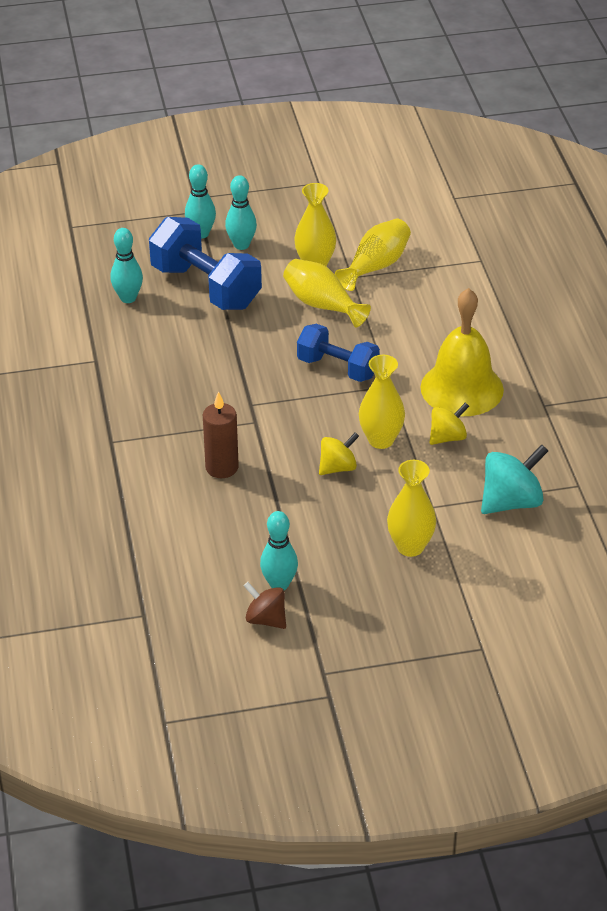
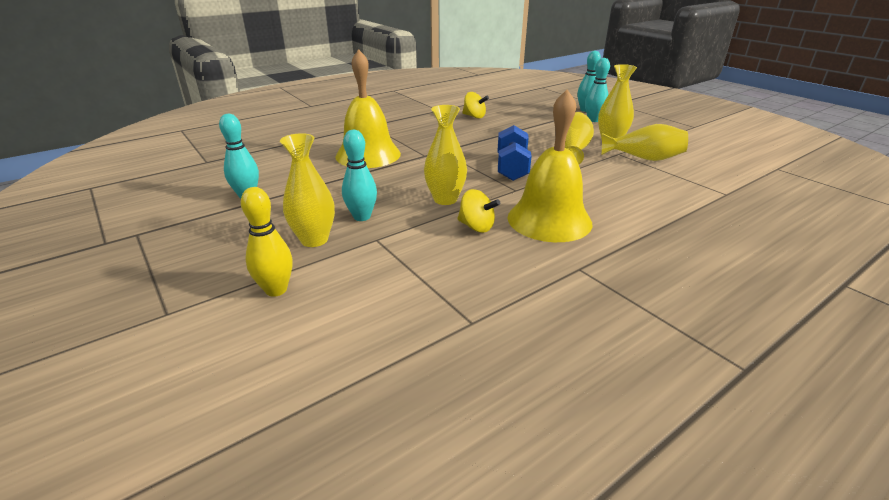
camera: 65 degrees right, 10 degrees down
(128, 298) = (502, 106): turquoise bowling pin -> turquoise bowling pin (362, 217)
(206, 287) = (539, 119): blue dumbbell -> none
(222, 467) = (368, 155): brown candle -> yellow bell
(266, 619) = (205, 199): brown spinning top -> none
(338, 467) = (397, 190): yellow spinning top -> yellow spinning top (474, 116)
(482, 581) = (276, 290): none -> yellow bowling pin
(511, 502) = (411, 281): turquoise spinning top -> none

